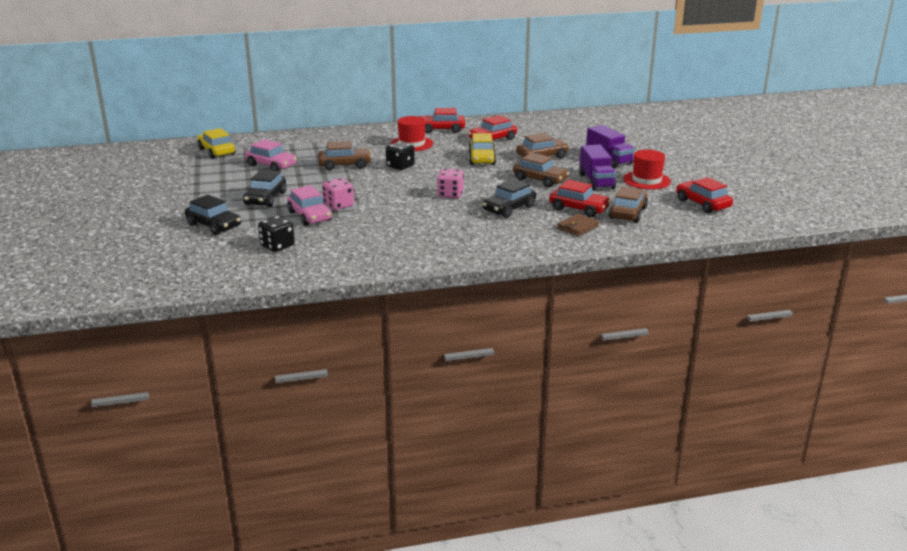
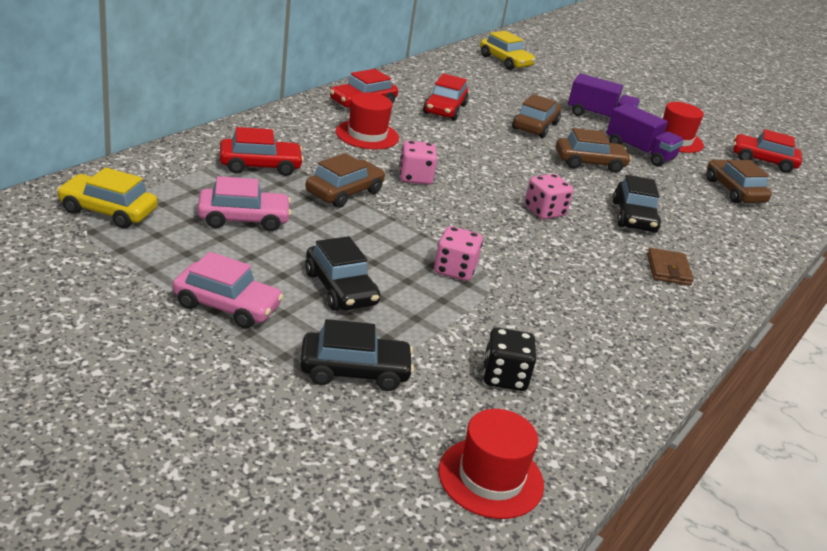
camera: 45 degrees left, 5 degrees up
(200, 271) = (491, 478): none -> red hat
(310, 216) = (452, 303): pink car -> pink car (227, 306)
(400, 166) = (415, 177): black dice -> pink dice
(482, 159) = (483, 143): yellow car -> yellow car (505, 61)
(578, 209) = (689, 197): red car -> red car (260, 166)
(578, 227) = (731, 225): brown wallet -> brown wallet (668, 270)

